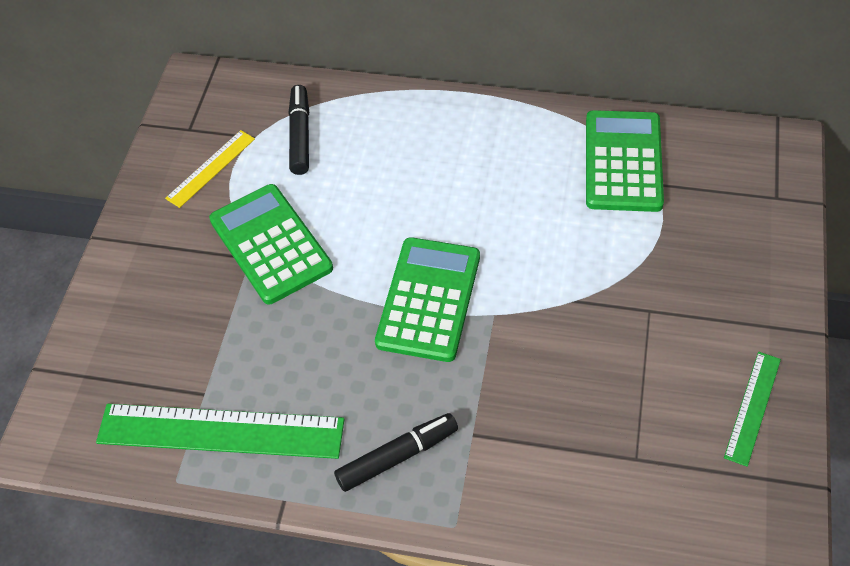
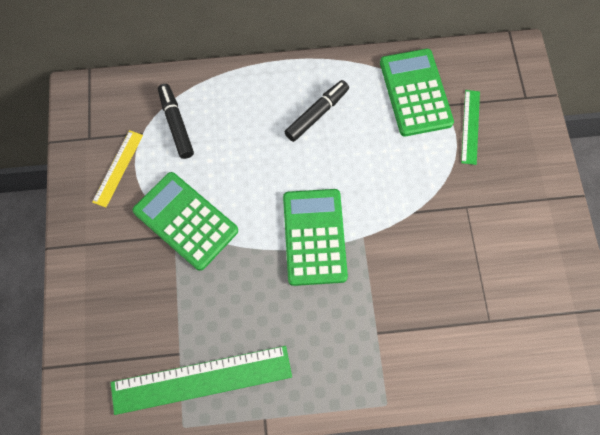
camera: 20 degrees left, 15 degrees up
(397, 456) = (331, 364): black marker -> black marker (317, 114)
(753, 407) = (553, 263): green ruler -> green ruler (470, 126)

